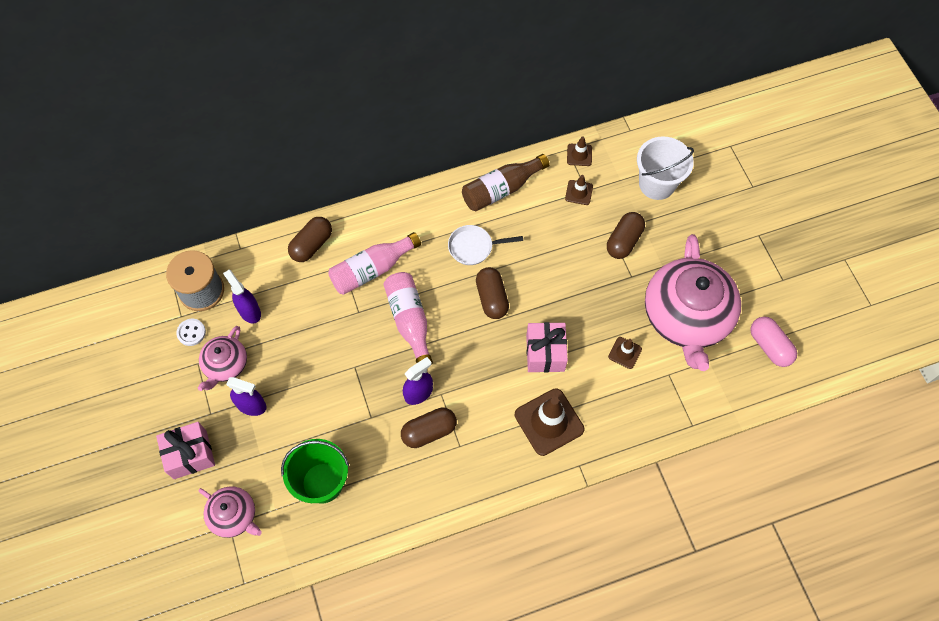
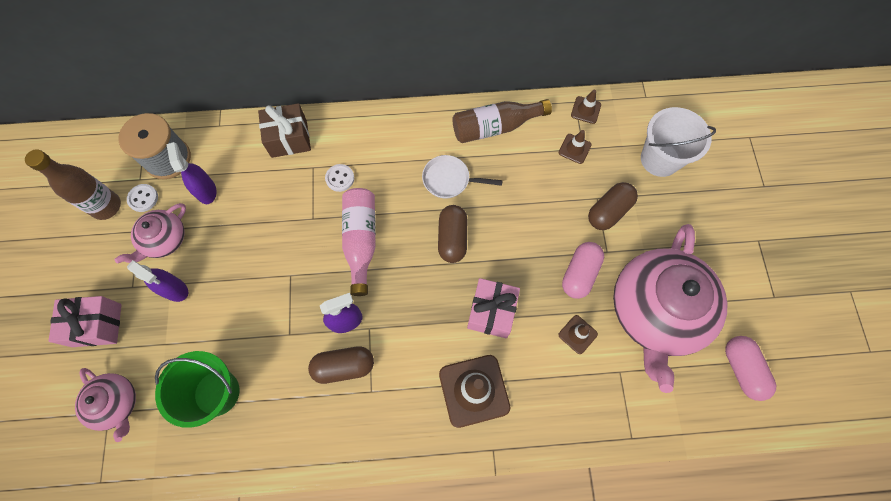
camera: 15 degrees right, 5 degrees up
(158, 348) = (106, 206): none -> brown bottle
(312, 245) = (289, 139): brown capsule -> brown gift
(372, 270) = (340, 178): pink bottle -> white button
(613, 301) = (579, 274): none -> pink capsule

